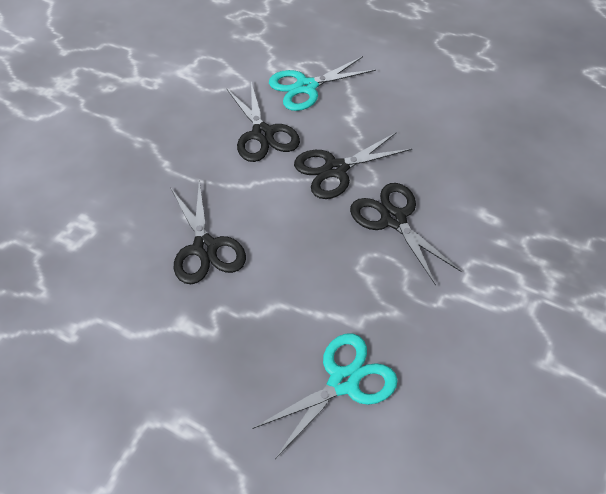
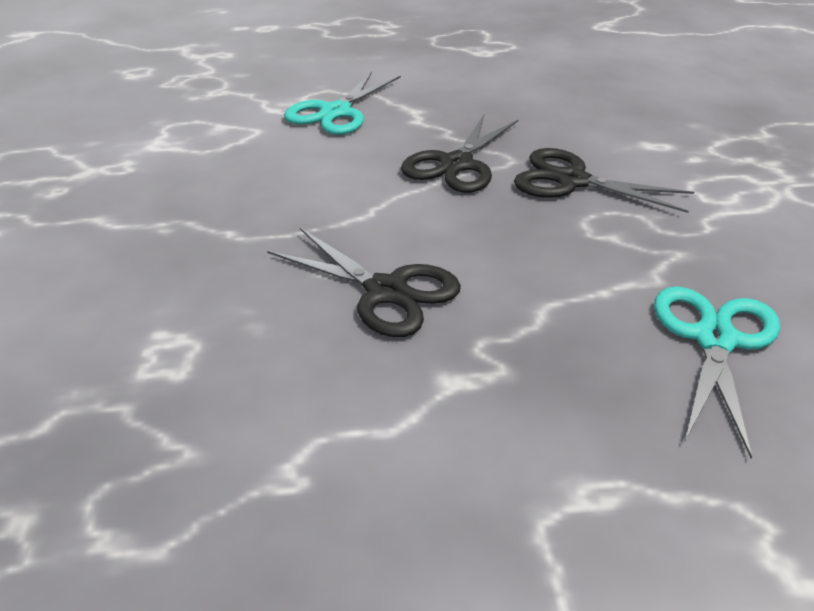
camera: 35 degrees left, 15 degrees down
(262, 134) = (331, 164): black scissors -> none

